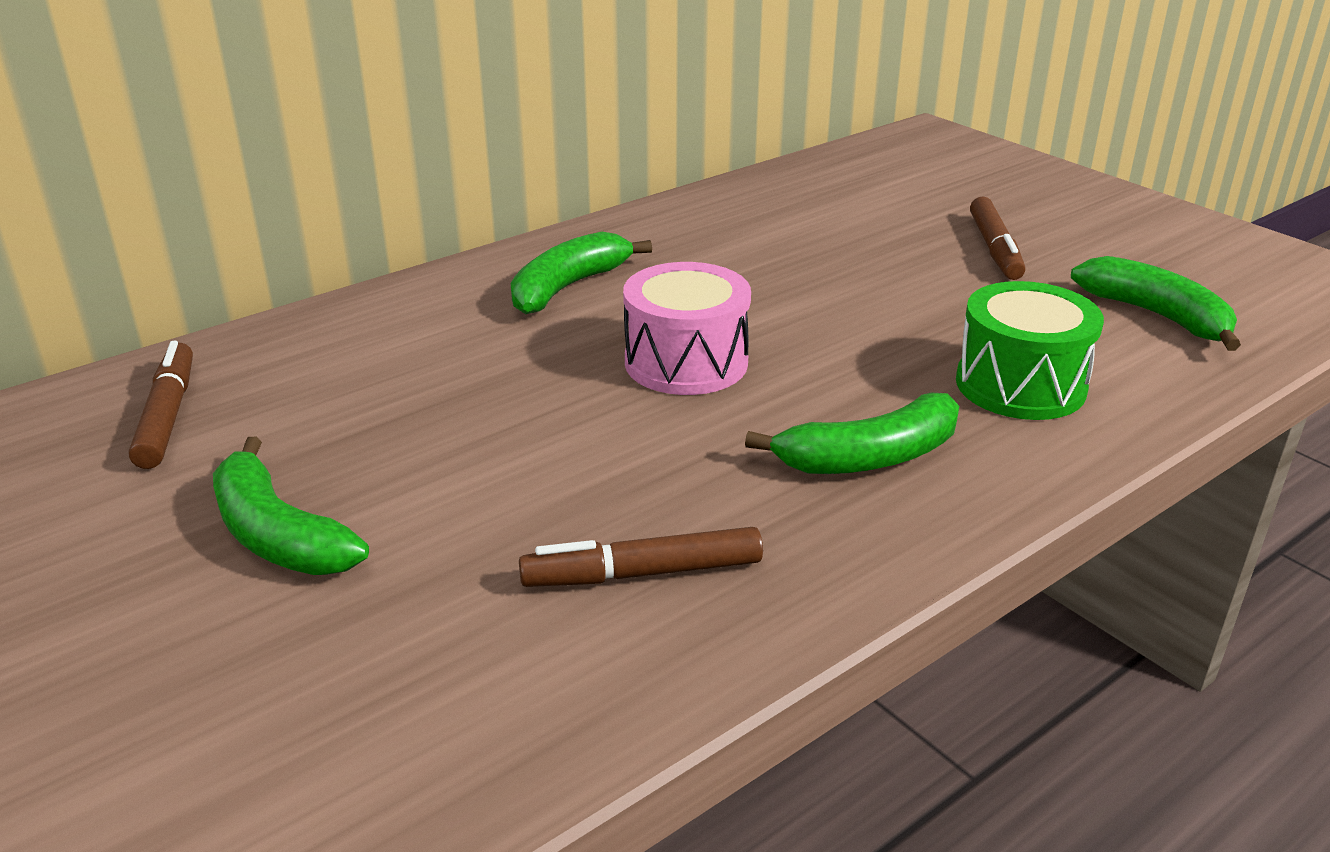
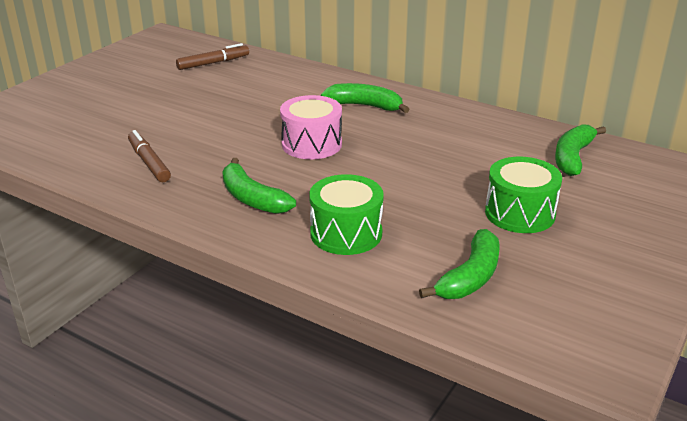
camera: 70 degrees right, 0 degrees up
(278, 535) = (150, 98): green banana -> green banana (572, 157)
(994, 249) = (520, 213): brown marker -> green drum

